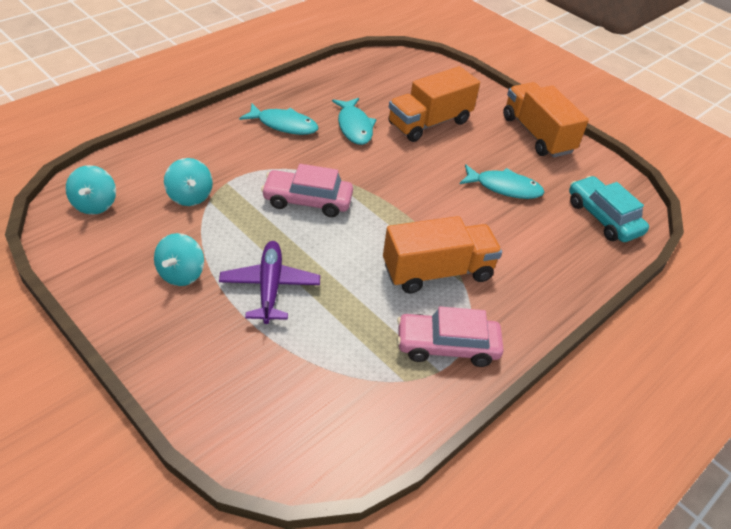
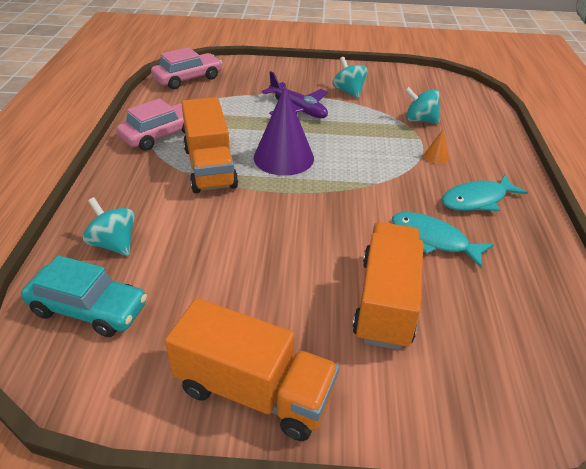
camera: 140 degrees right, 5 degrees down
(95, 204) = (448, 92): turquoise spinning top -> turquoise spinning top (114, 244)
(247, 163) = (436, 156): none -> orange cone
(307, 201) = (356, 158): pink car -> pink car (188, 79)
(364, 240) = (283, 157): none -> purple cone
(437, 272) = (209, 167): orange truck -> orange truck turned 45 degrees counterclockwise
(504, 187) = (224, 272): turquoise fish -> none

